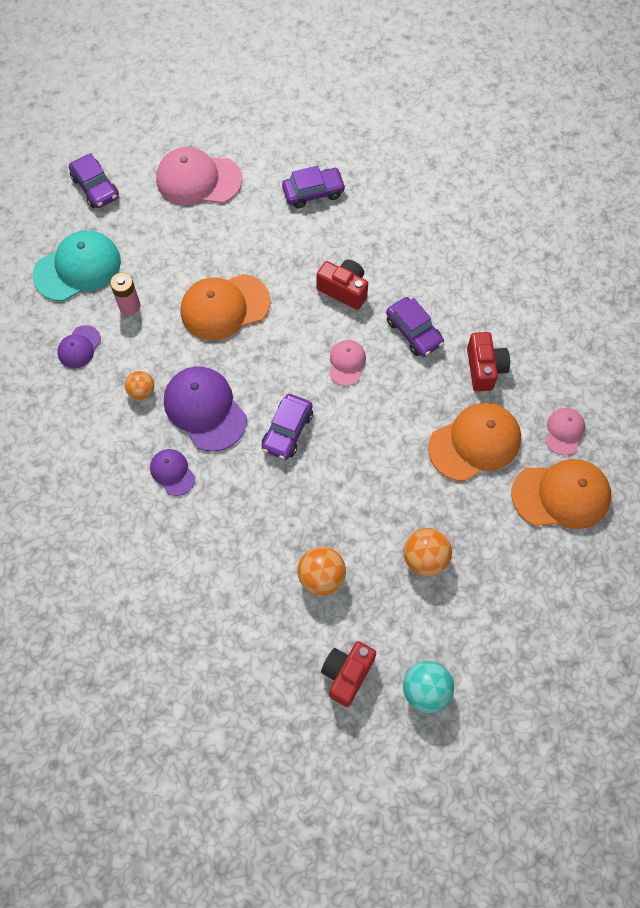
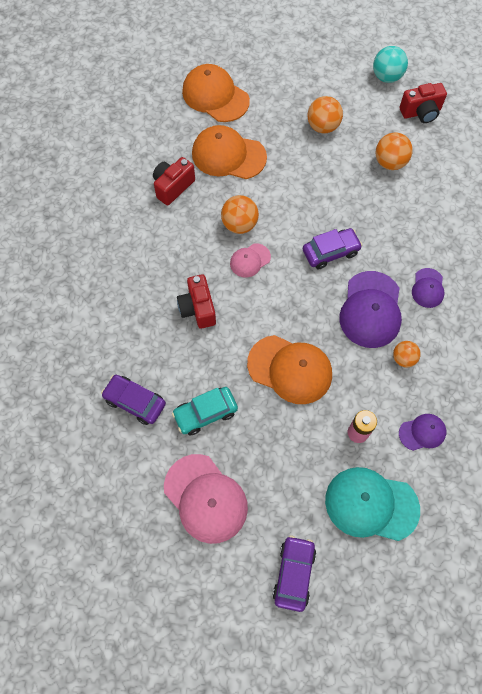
camera: 135 degrees left, 0 degrees up
(255, 226) = (205, 413): none -> turquoise car
(390, 386) = (239, 224): none -> orange ball
(414, 332) = (187, 243): purple car -> none
(564, 431) = (173, 121): pink cap -> none

